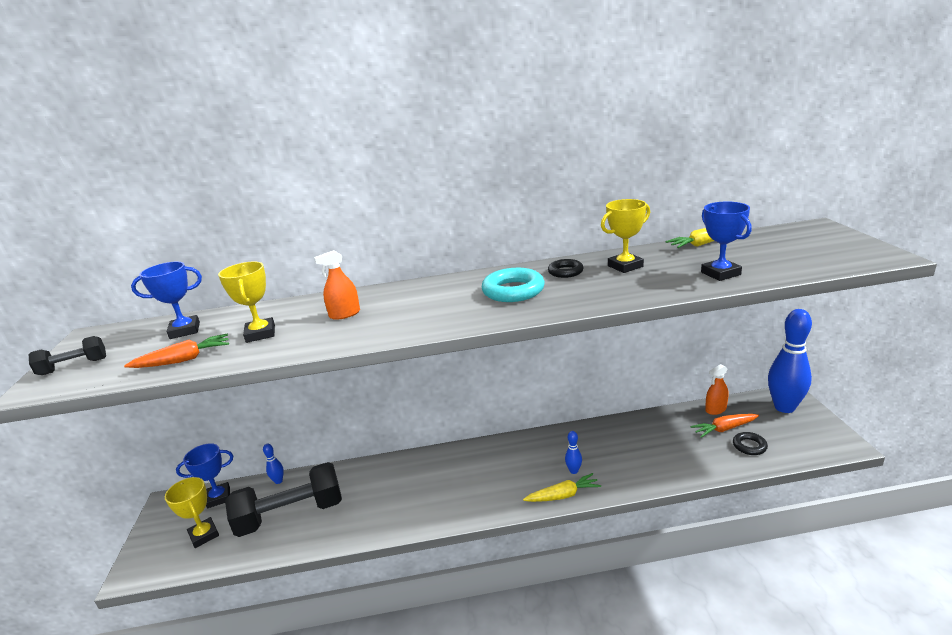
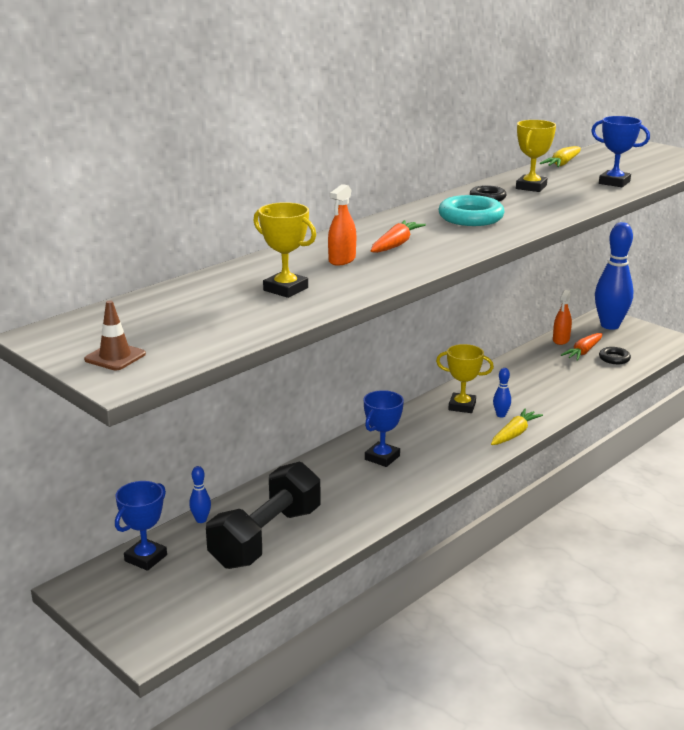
camera: 40 degrees left, 0 degrees up
(73, 366) = (115, 357): black dumbbell -> brown traffic cone
(184, 360) = (251, 322): orange carrot -> orange carrot (396, 245)
(185, 330) = (178, 305): blue trophy -> blue trophy (382, 458)
(204, 535) = (186, 589): yellow trophy -> yellow trophy (462, 406)

